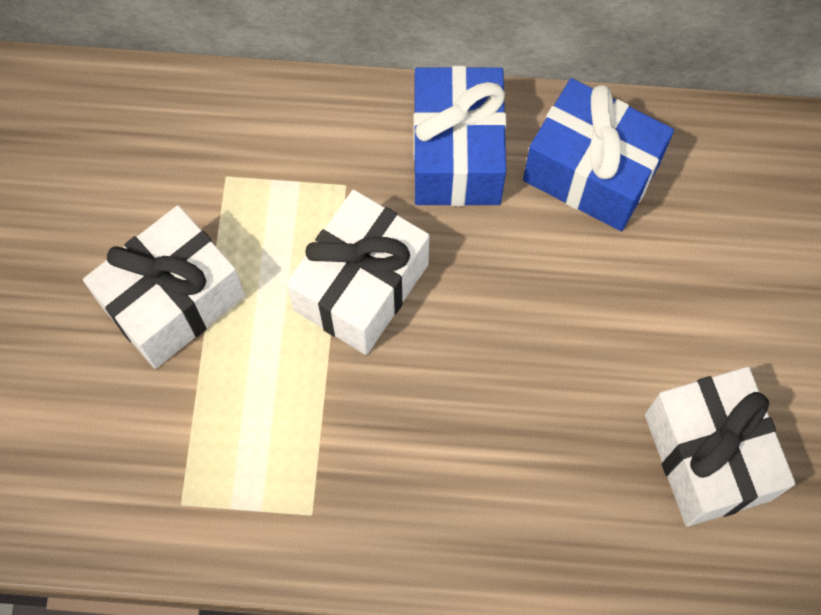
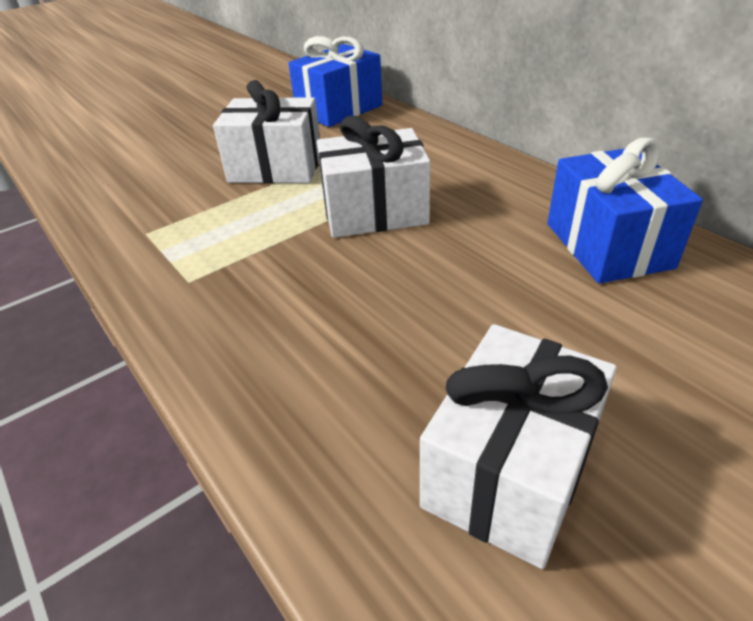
camera: 50 degrees right, 30 degrees down
(456, 154) = (514, 194): blue gift -> blue gift (339, 109)

